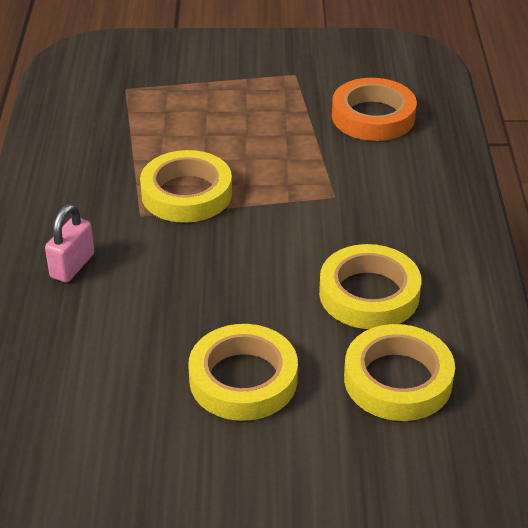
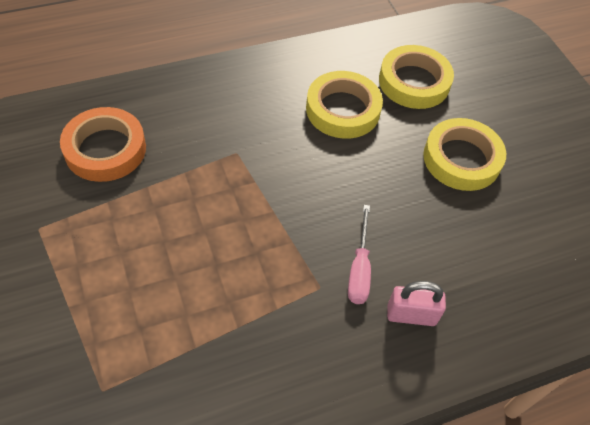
camera: 115 degrees left, 15 degrees up
(144, 245) = (359, 269): none -> pink screwdriver
(186, 193) = (274, 260): yellow tape -> none

